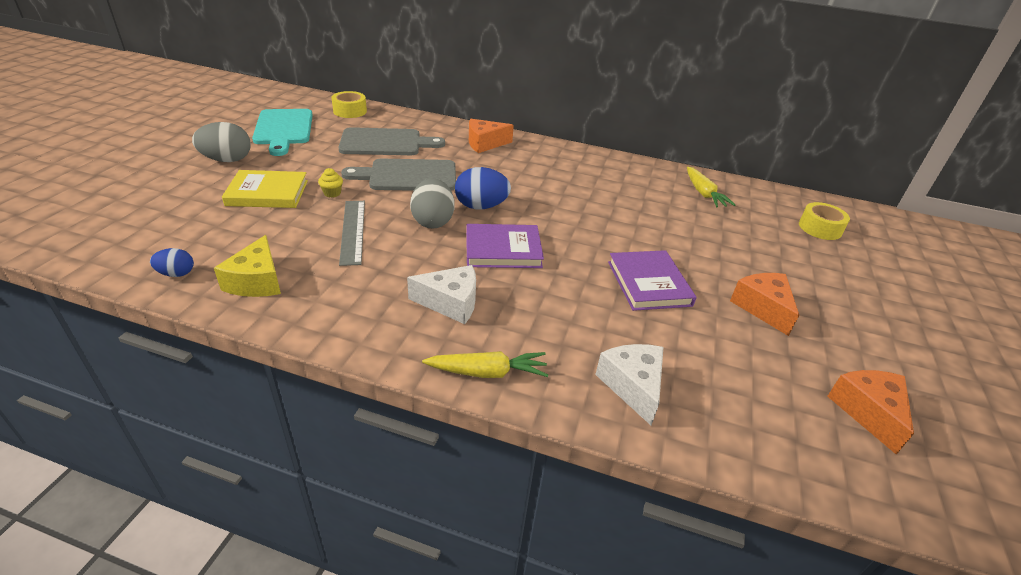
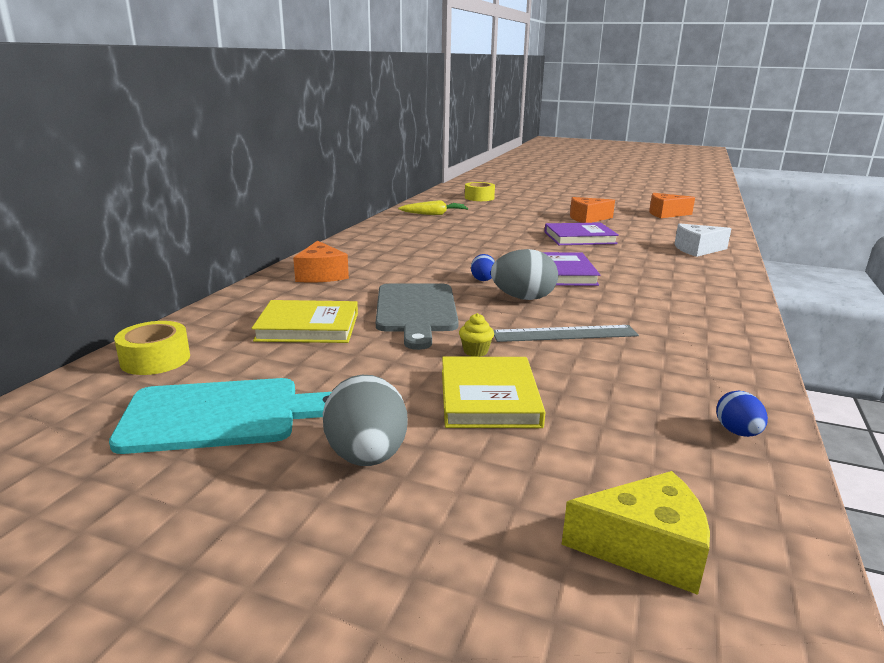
camera: 85 degrees left, 15 degrees down
(257, 281) = (703, 376): yellow cheese -> yellow cheese (645, 548)
(385, 143) = (308, 327): grey cutting board -> yellow book
(451, 303) = (657, 291): white cheese -> none
(481, 206) = (483, 279): blue egg -> blue egg, size x0.55
(488, 372) = (727, 281): yellow carrot -> none

